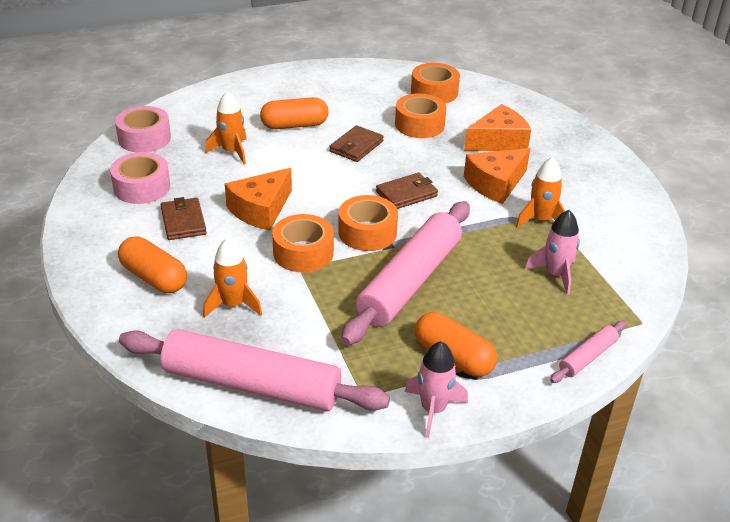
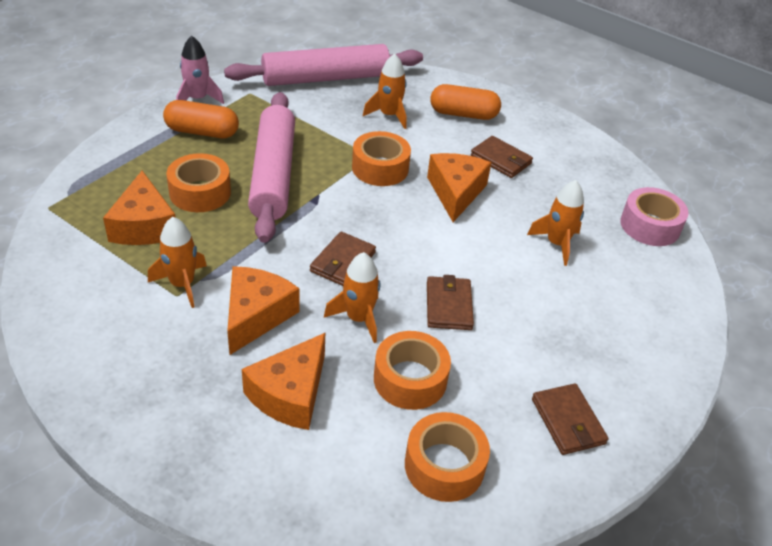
camera: 145 degrees right, 5 degrees up
(142, 187) = (574, 176): pink tape -> none
(294, 125) = (544, 308): orange capsule -> none
(348, 84) = (568, 421): none -> brown wallet
(367, 232) = (344, 205): orange tape -> orange tape (200, 192)
(425, 160) = (358, 318): none -> orange rocket
(555, 275) = (144, 225): pink rocket -> orange cheese
(587, 357) = (93, 164): pink rolling pin -> none

